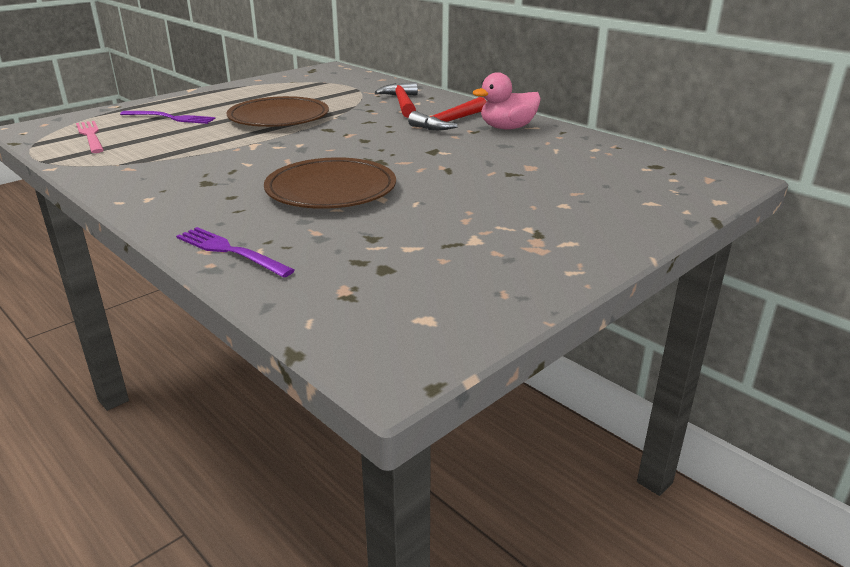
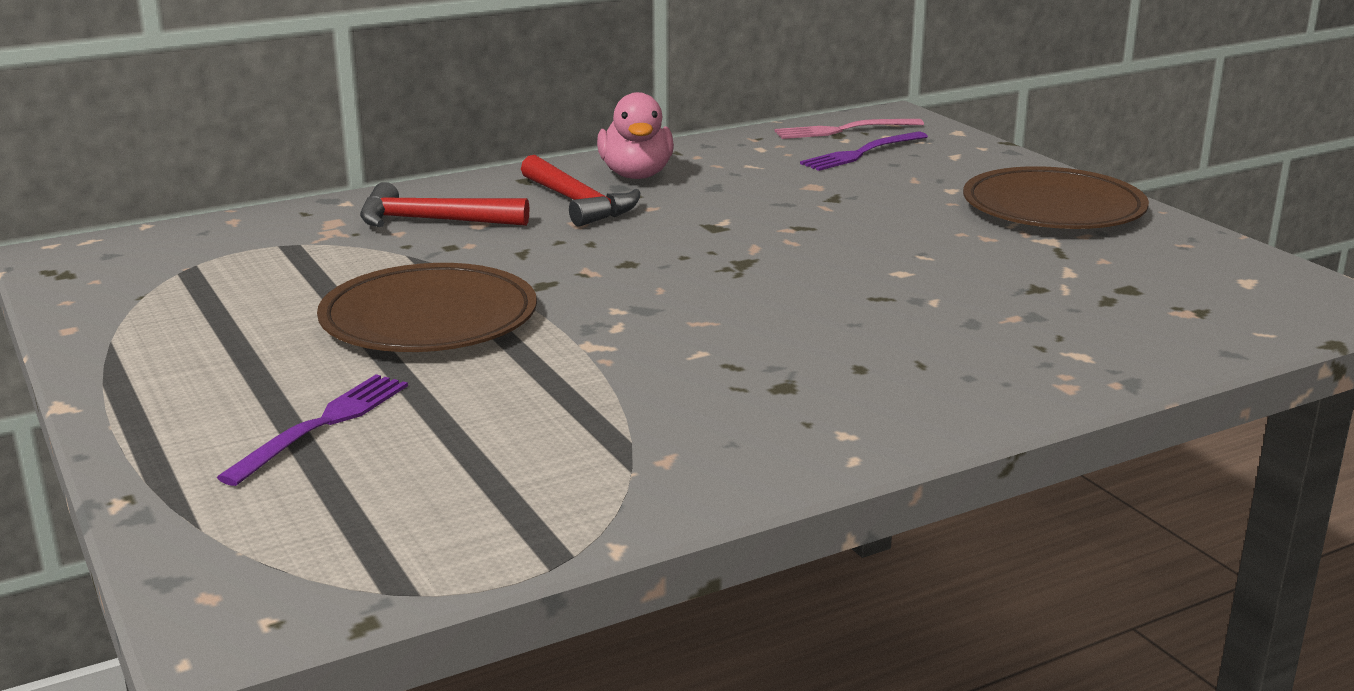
camera: 75 degrees left, 5 degrees down
(90, 136) = (390, 516): pink fork -> pink fork (843, 130)
(230, 251) = (1074, 370): purple fork -> purple fork (861, 153)
(331, 190) = (856, 299): brown plate -> brown plate (1053, 208)

